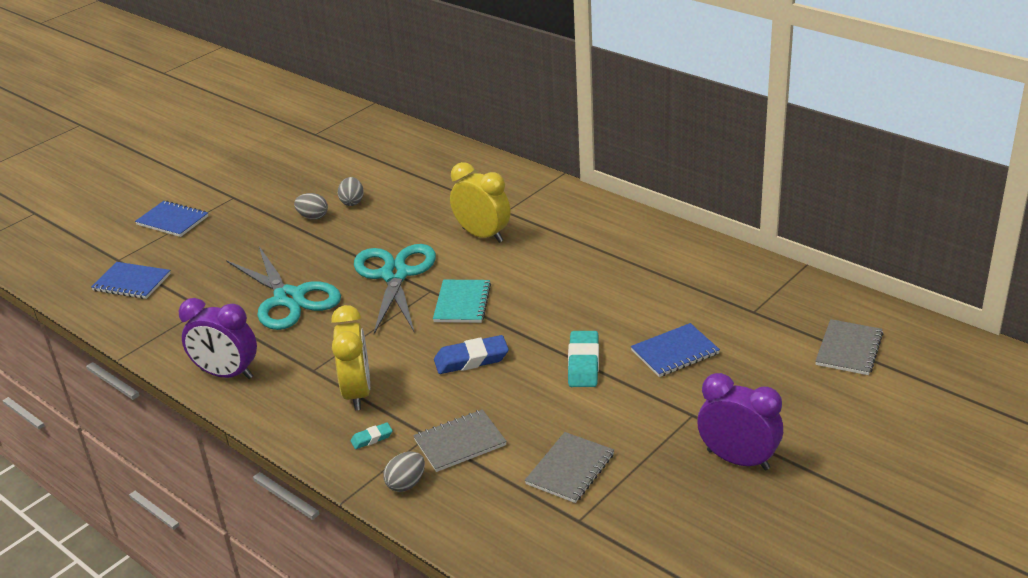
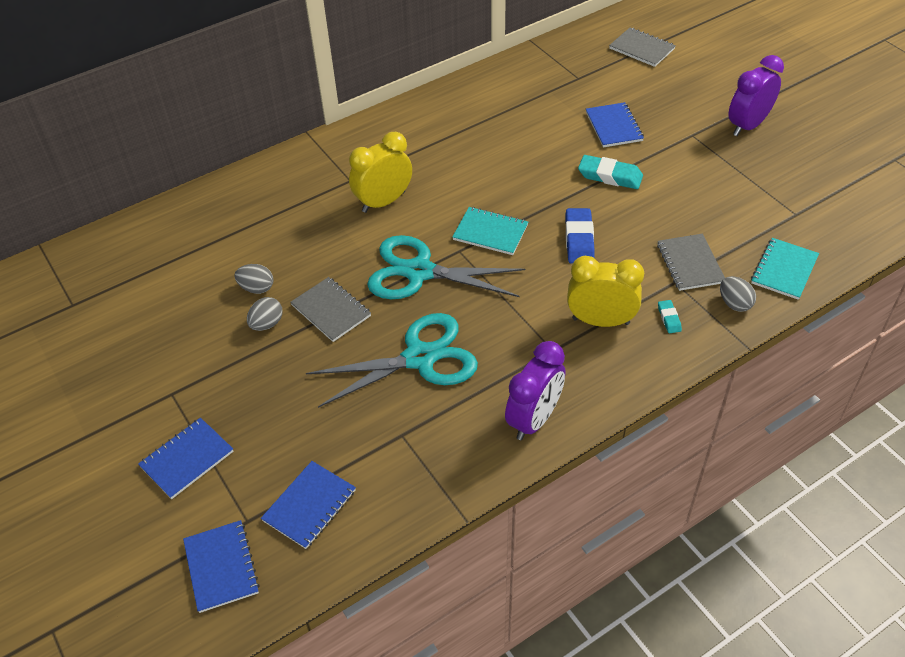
camera: 75 degrees left, 15 degrees up
(79, 260) = (221, 567): none -> blue notebook
(473, 519) = (784, 270): none -> turquoise notebook
(570, 469) = (738, 208): grey notebook -> grey notebook (331, 310)

